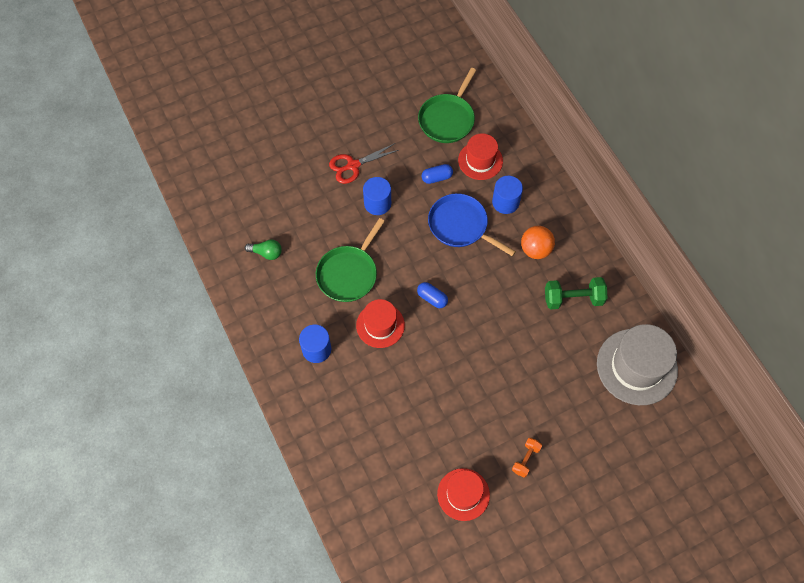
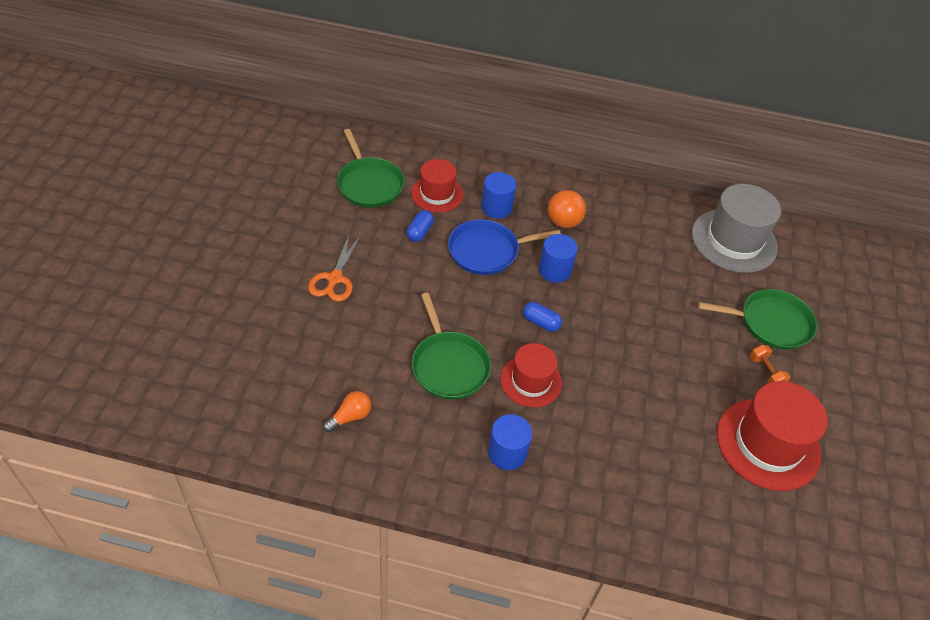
camera: 55 degrees left, 15 degrees down
(266, 253) = (350, 417): green light bulb -> orange light bulb
(353, 165) = (335, 279): red scissors -> orange scissors
(377, 203) = (397, 290): blue cylinder -> blue cylinder (555, 270)
(432, 298) = (541, 322): blue capsule -> blue capsule turned 45 degrees clockwise
(463, 494) = (768, 444): red hat -> red hat, size x1.63
(573, 299) = (634, 233): green dumbbell -> none
(576, 437) = (770, 323): none -> green pan

